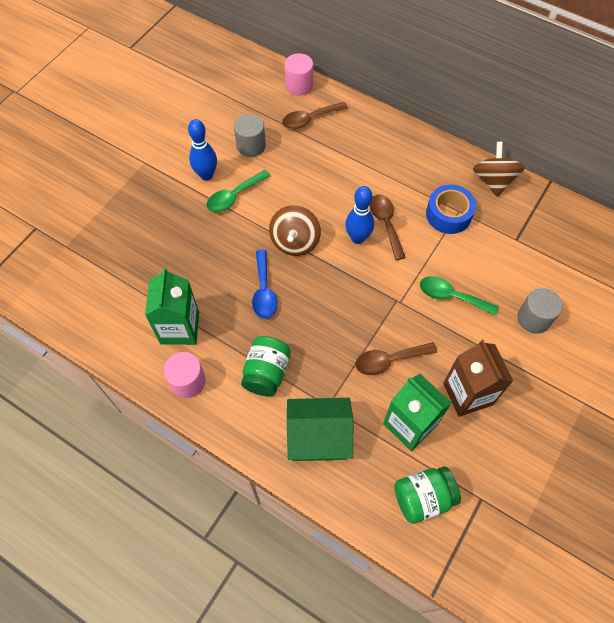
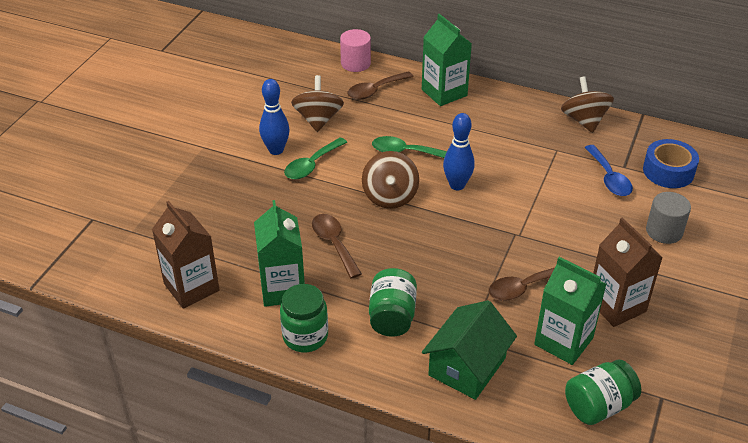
camera: 10 degrees left, 20 degrees down
(103, 314) = (191, 287): none -> brown carton
(188, 381) = (305, 336): pink cylinder -> green jar
(251, 146) = (318, 119): grey cylinder -> brown spinning top
(264, 291) = (368, 244): blue spoon -> blue spoon (609, 178)
(318, 436) = (467, 366): green house -> green house turned 45 degrees counterclockwise
(371, 130) = (444, 92): none -> green carton
(385, 223) = (483, 169): brown spoon -> brown spoon (334, 243)
(448, 214) = (547, 154): blue tape -> blue tape (668, 171)
(451, 296) = (571, 223): green spoon -> green spoon (405, 152)

